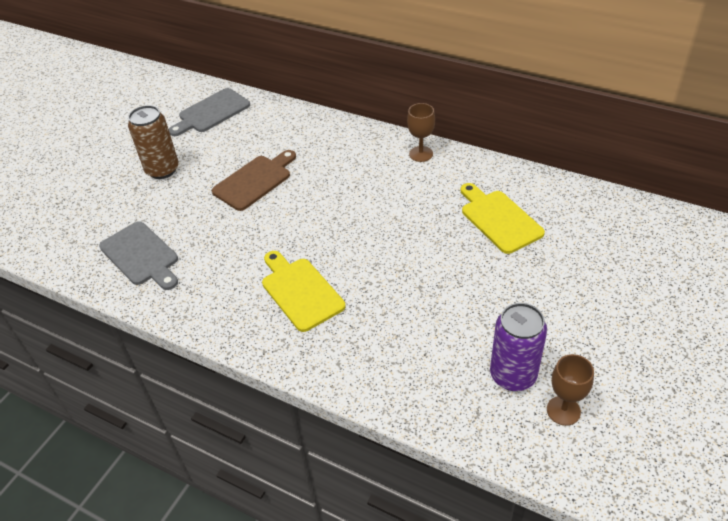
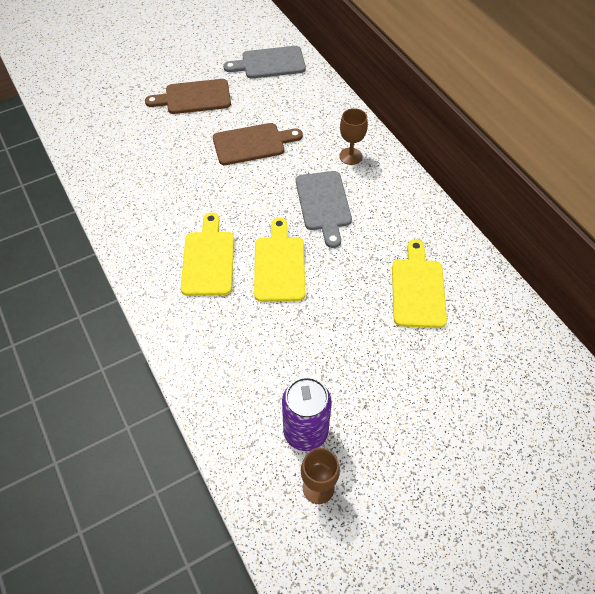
camera: 30 degrees right, 10 degrees up
(141, 256) = (124, 163): grey cutting board -> grey cutting board (323, 204)
(162, 170) = (194, 97): brown can -> brown cutting board
(369, 262) = (279, 265): none -> yellow cutting board
(421, 154) = (405, 190): brown goblet -> brown goblet (350, 156)

